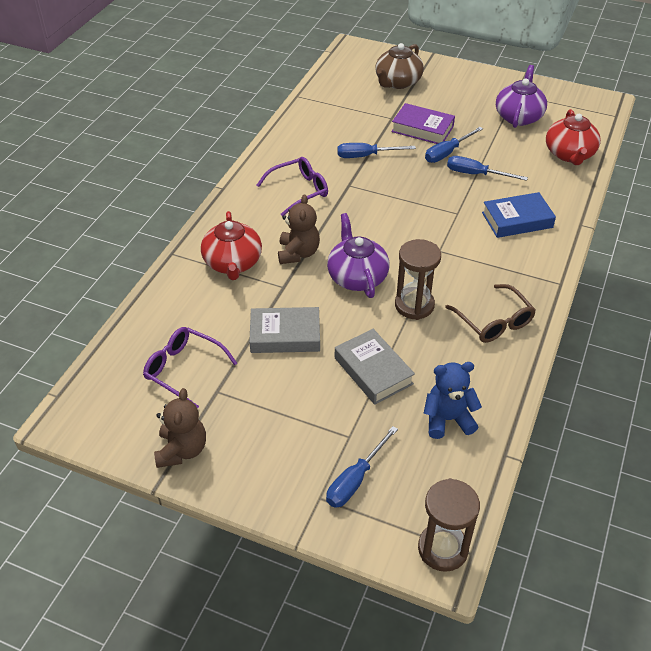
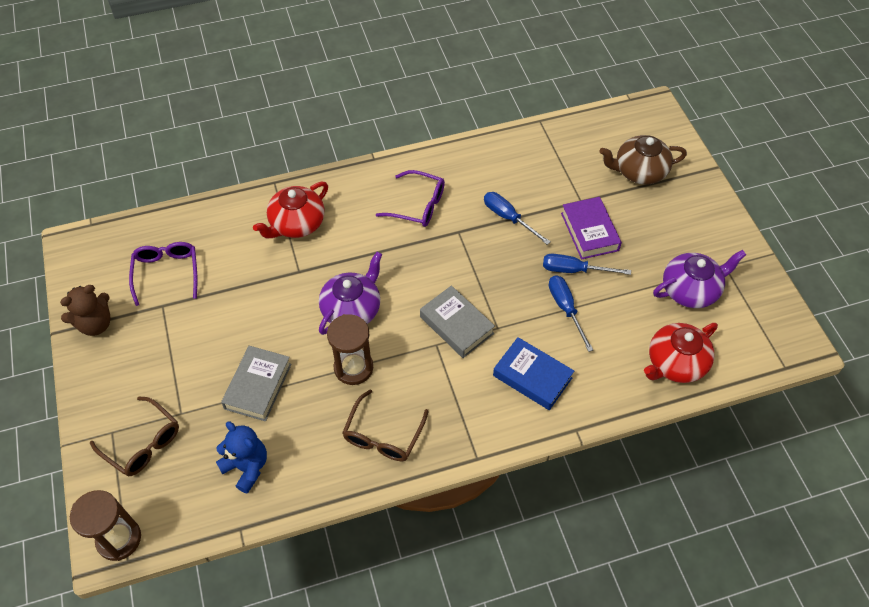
camera: 50 degrees right, 10 degrees up
(285, 335) = (249, 307): grey book -> grey book (456, 325)
(298, 253) = (344, 255): brown teddy bear -> none
(355, 480) = (143, 443): blue screwdriver -> brown glasses

